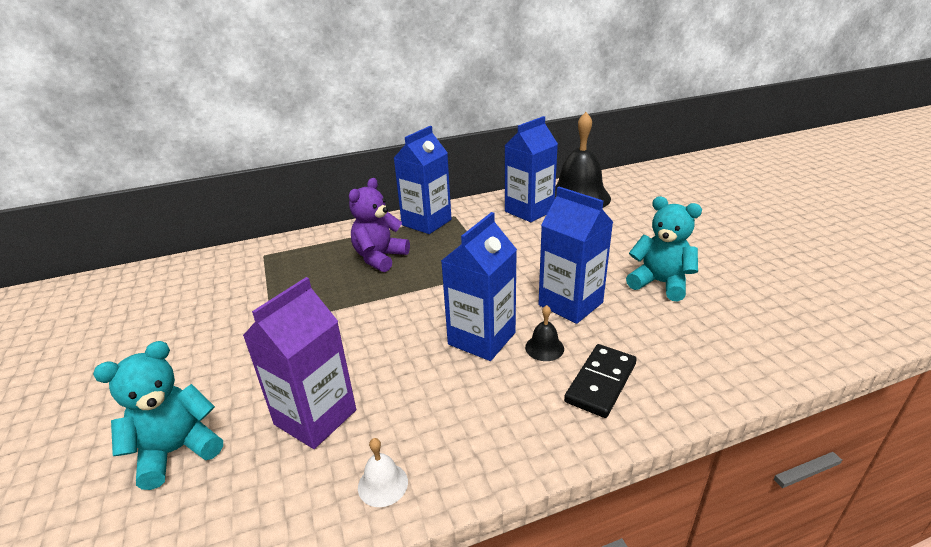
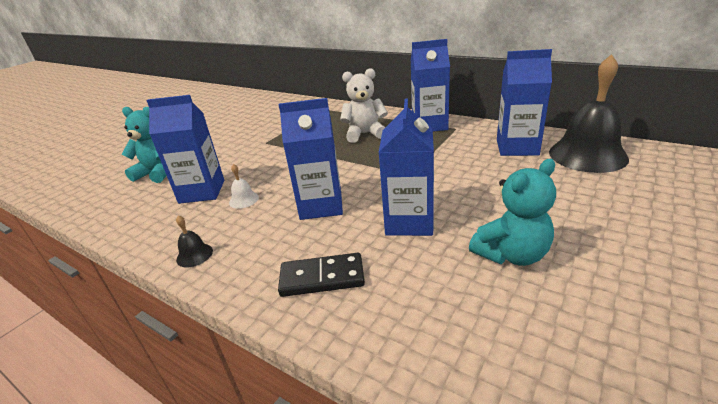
camera: 55 degrees right, 0 degrees up
(315, 417) = (202, 191): purple carton -> blue carton
(380, 258) = (365, 134): purple teddy bear -> white teddy bear
(383, 484) = (164, 236): white bell -> white bell (244, 200)
(544, 348) = (338, 234): black bell -> black bell (194, 255)
(660, 283) = (511, 254): turquoise teddy bear -> turquoise teddy bear turned 60 degrees clockwise

